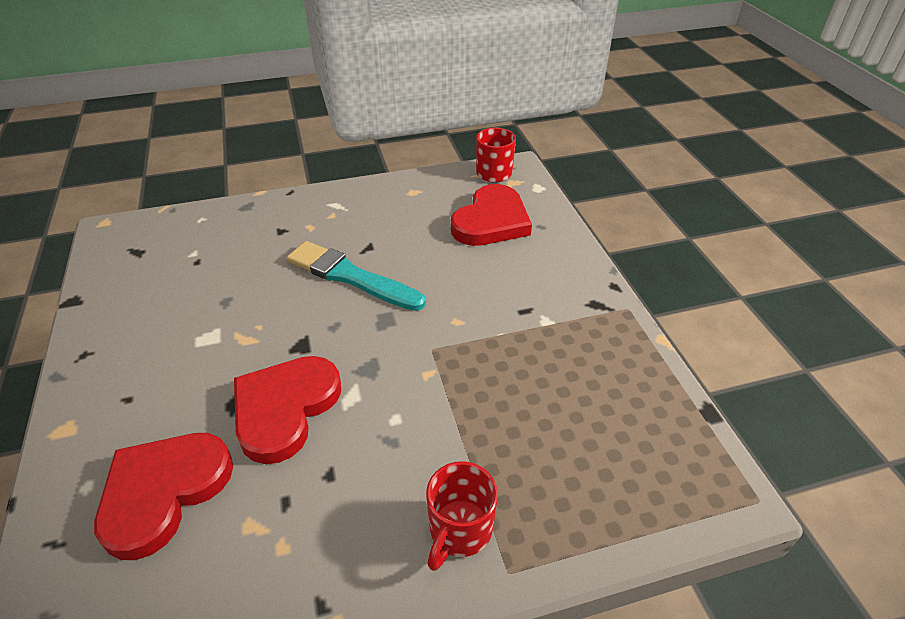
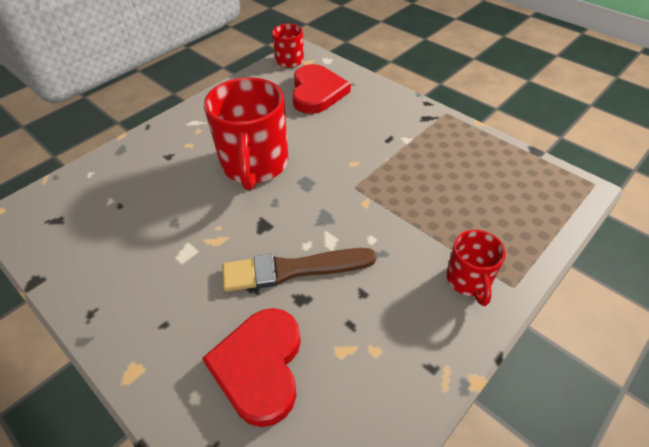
camera: 30 degrees left, 5 degrees up
(285, 408) = (293, 270): red heart -> brown brush
(351, 277) = (255, 165): turquoise brush -> red mug

